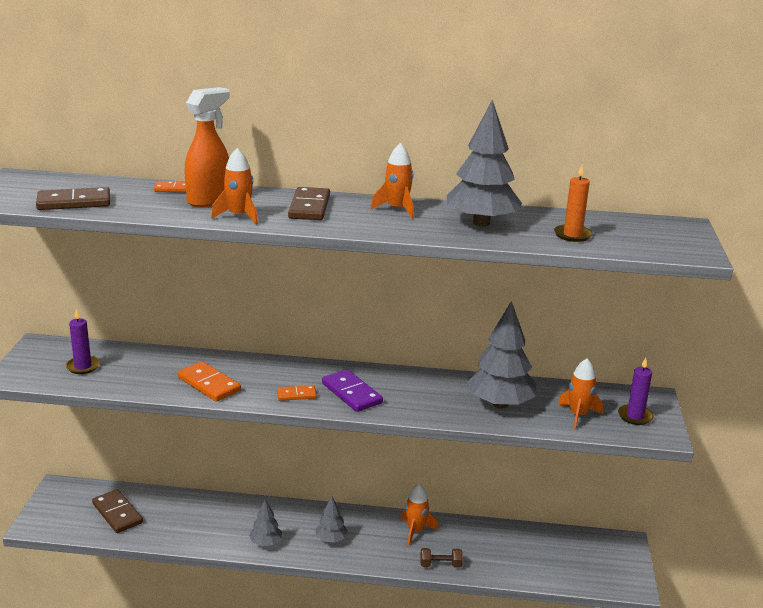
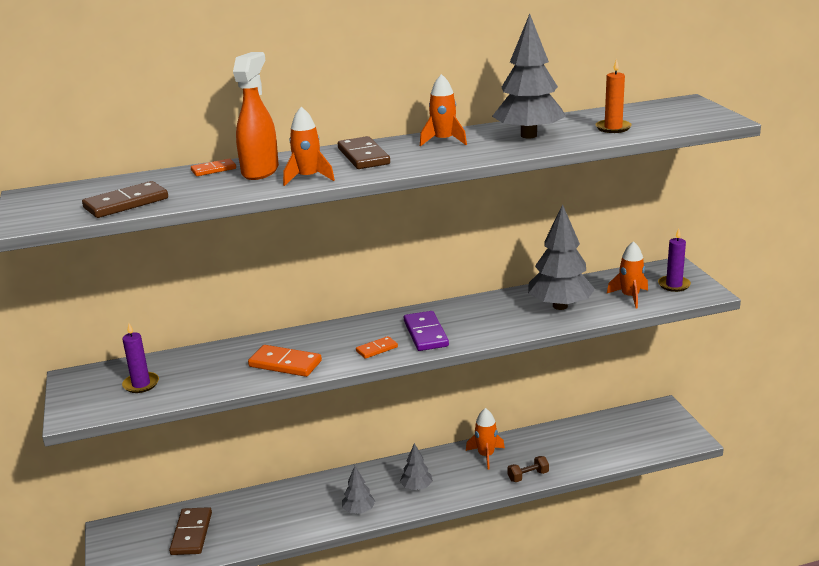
camera: 20 degrees left, 0 degrees up
(117, 513) = (191, 533): brown domino -> brown domino turned 60 degrees clockwise
(352, 393) = (426, 334): purple domino -> purple domino turned 45 degrees clockwise

